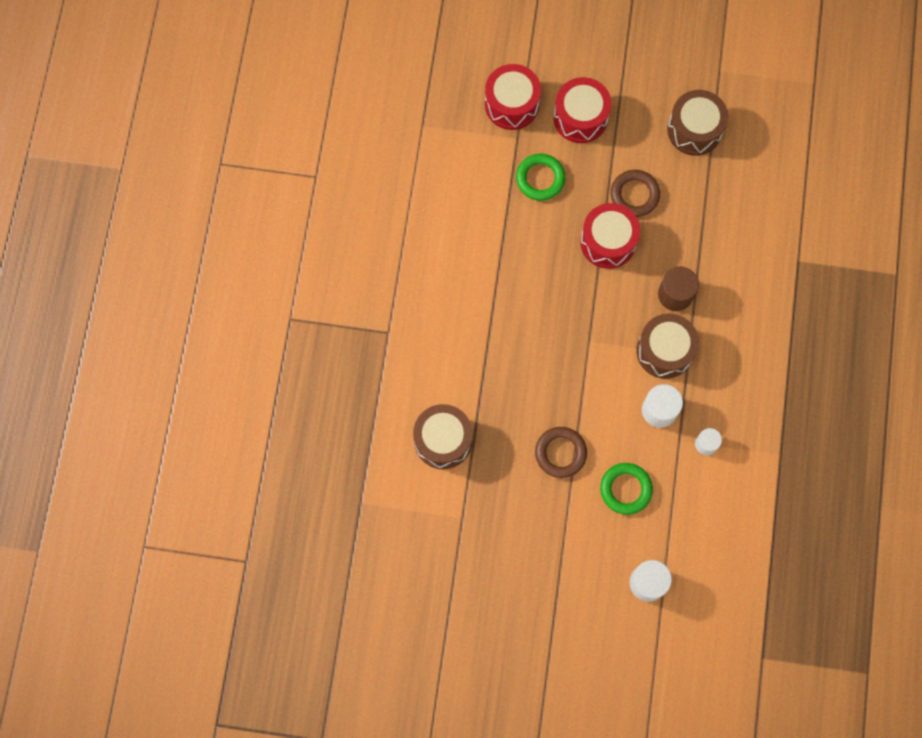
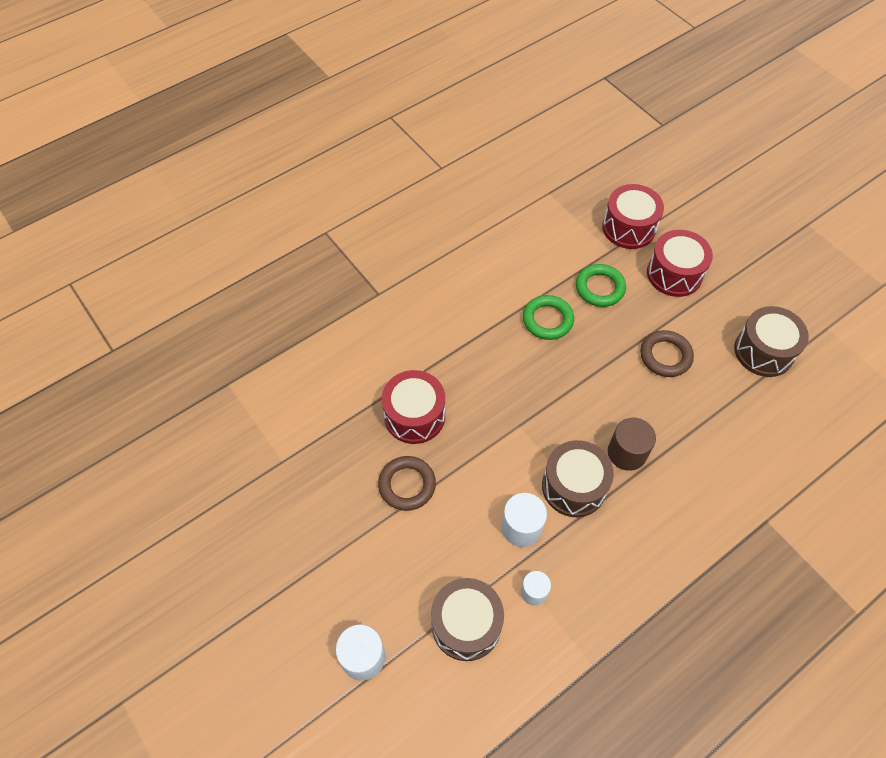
camera: 45 degrees right, 15 degrees down
(443, 440) = (332, 395): brown drum -> brown drum (466, 624)
(608, 242) = (609, 370): red drum -> red drum (414, 416)
(625, 489) = (427, 562): green ring -> green ring (547, 320)

